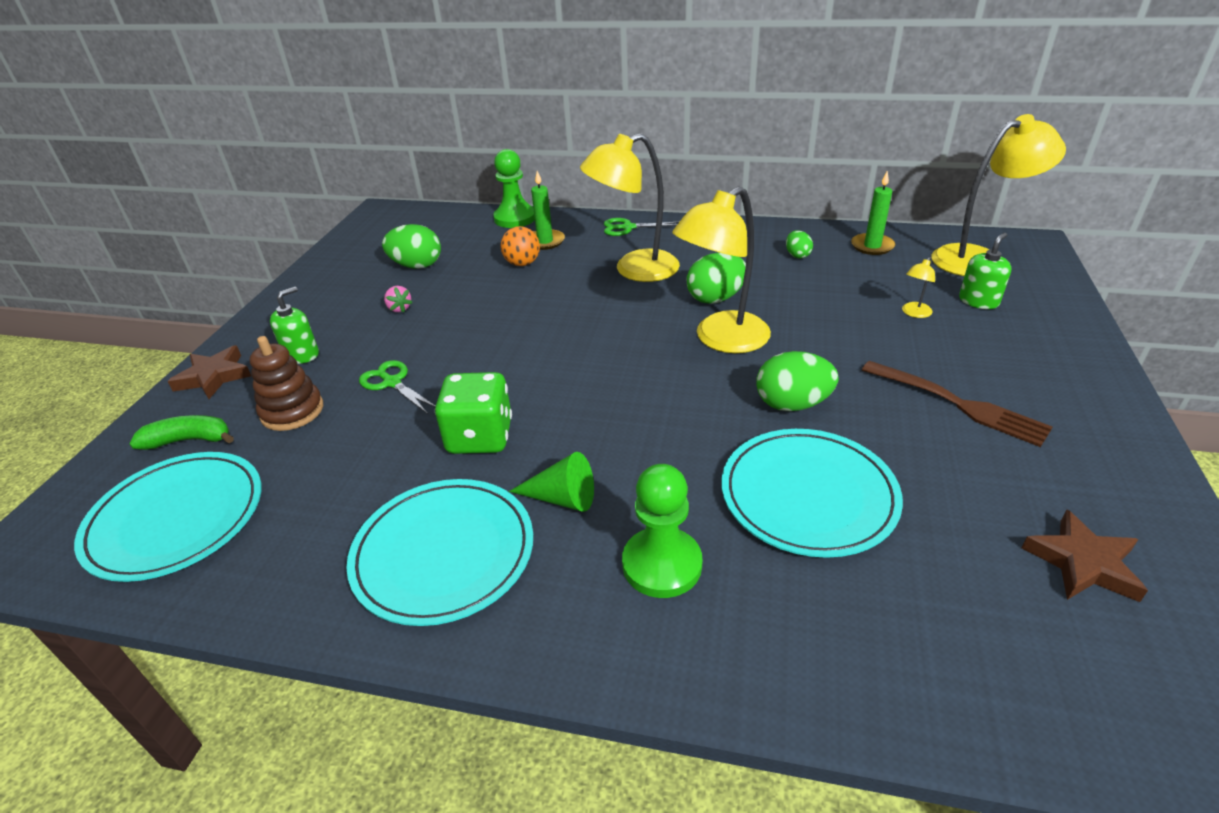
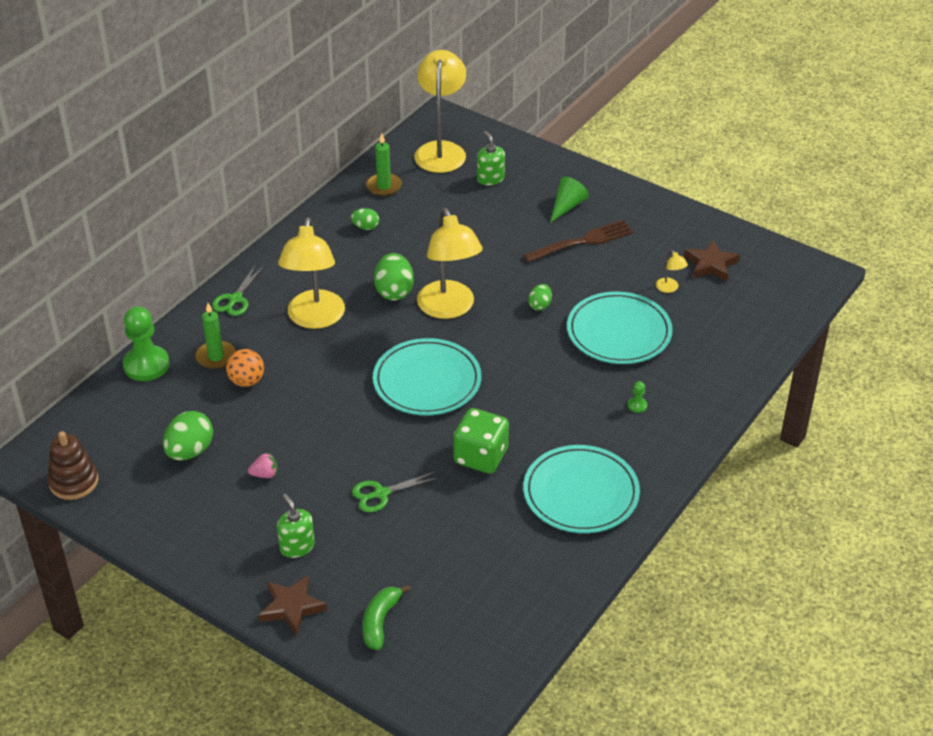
camera: 70 degrees left, 5 degrees up
(176, 519) = (473, 626): turquoise plate -> turquoise plate (427, 381)
(292, 411) = (381, 557): brown stacking toy -> brown stacking toy (74, 482)
(562, 498) = (563, 431): green cone -> green cone (567, 206)
(662, 564) = (637, 405): green pawn -> green pawn, size x0.42
(792, 404) = (540, 305): green egg -> green egg, size x0.56
(914, 313) = (483, 211): yellow lamp -> yellow lamp (669, 288)

